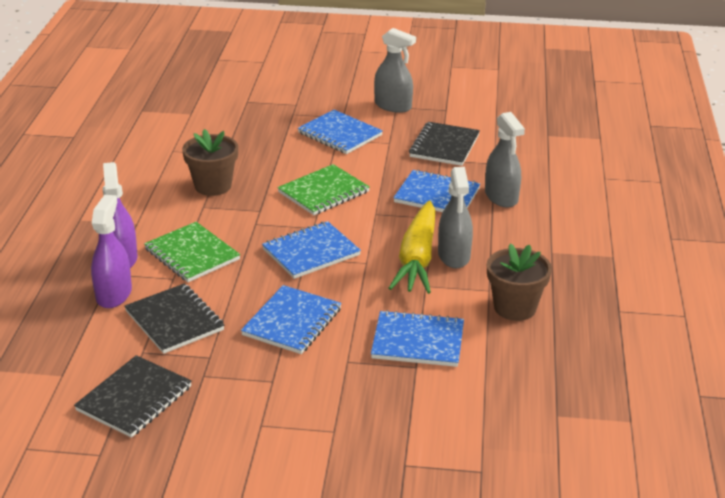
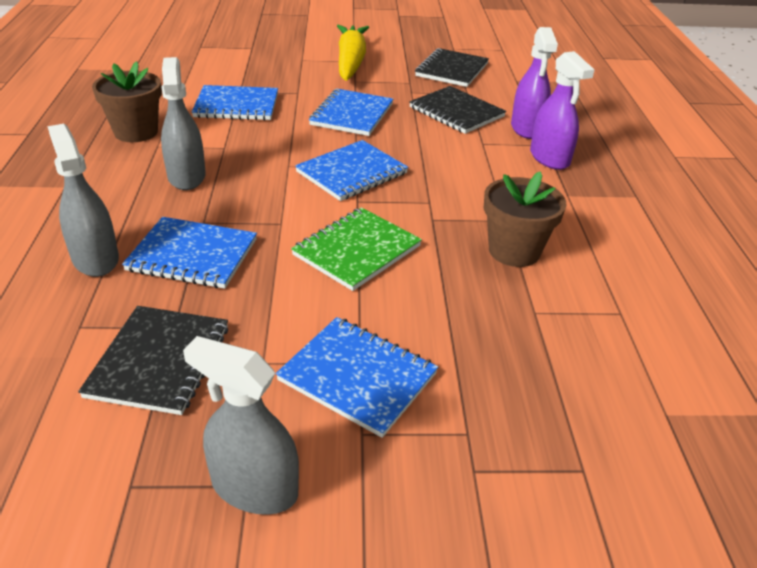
camera: 170 degrees right, 5 degrees up
(192, 254) = (480, 165): green notebook -> none
(417, 258) = (230, 171): yellow carrot -> yellow carrot (350, 62)

